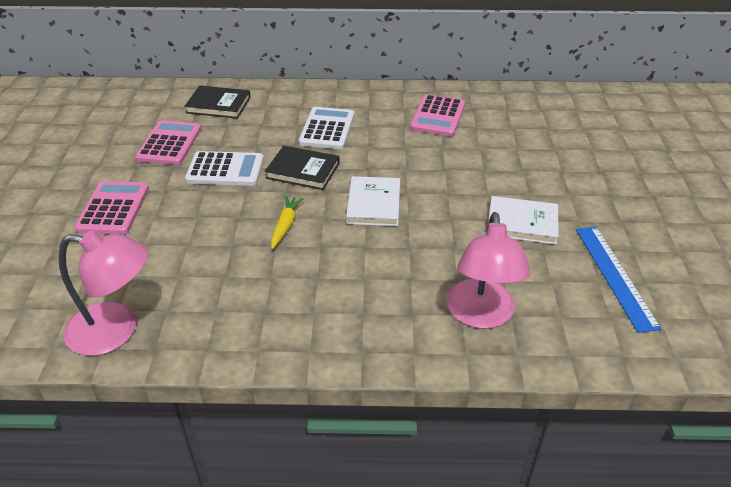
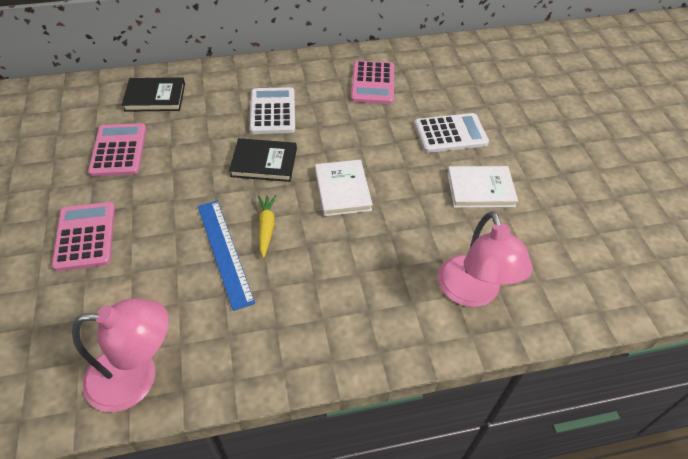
camera: 15 degrees left, 10 degrees up
(225, 170) = (186, 173): white calculator -> white calculator (450, 134)
(615, 276) = (572, 231): blue ruler -> blue ruler (224, 252)

